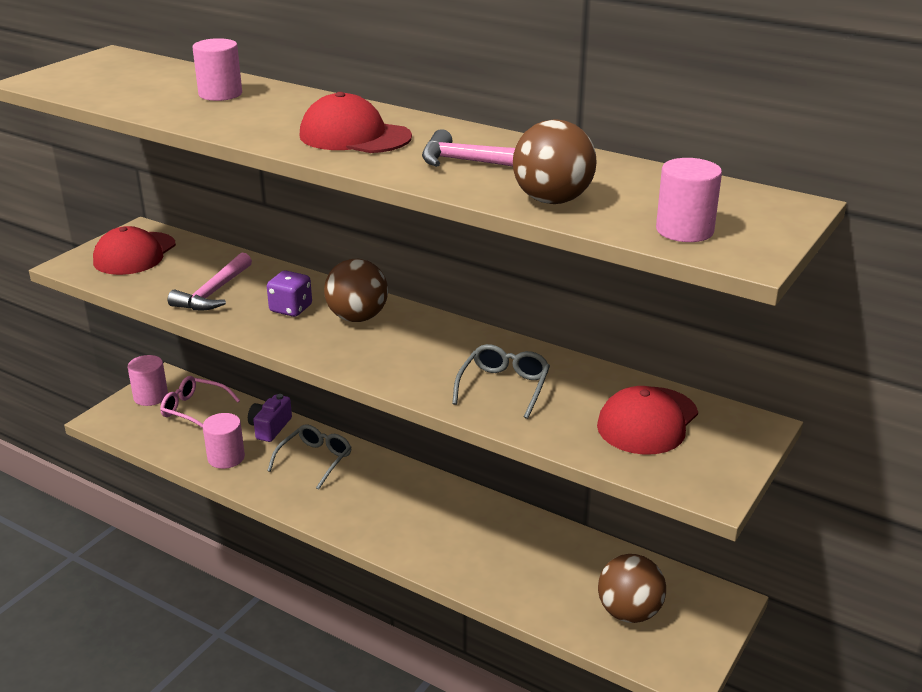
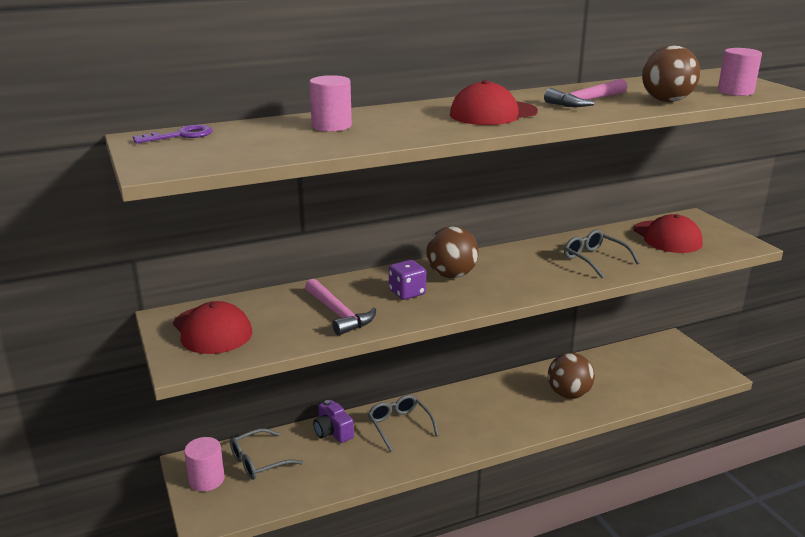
camera: 55 degrees left, 5 degrees down
(129, 62) = (180, 136): none -> purple key
(194, 409) = (259, 462): pink glasses -> grey glasses
(226, 458) = (348, 466): pink cylinder -> none
(629, 612) = (660, 370): brown ball -> brown ball (569, 394)

